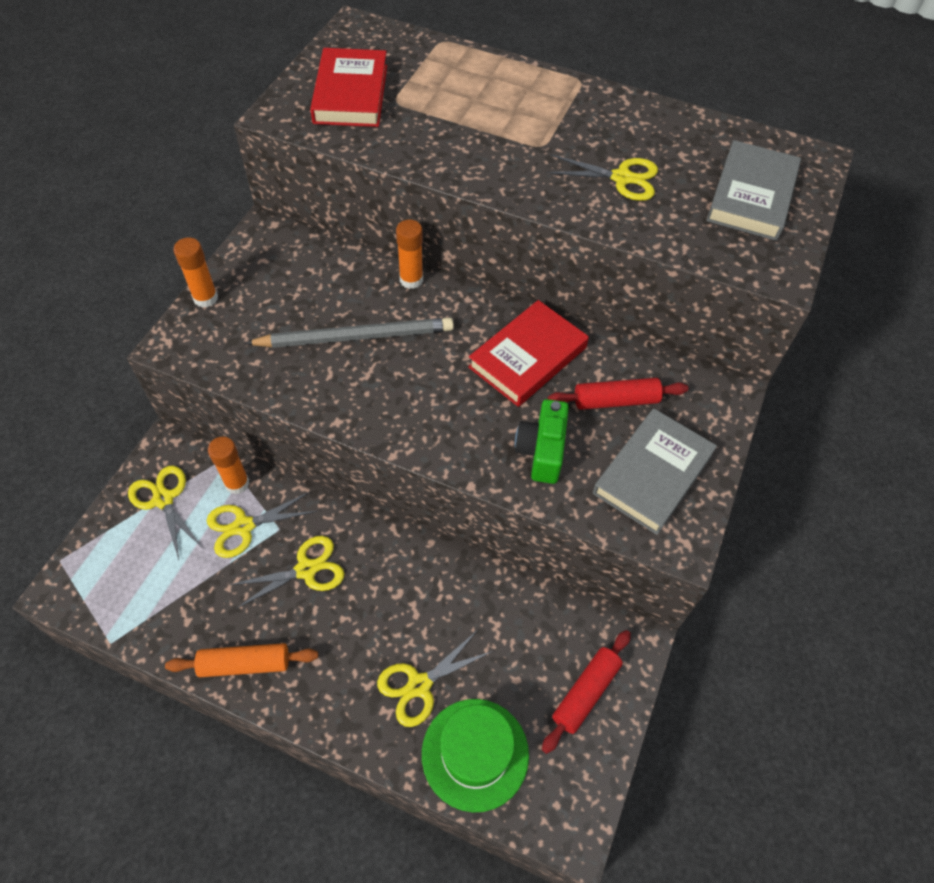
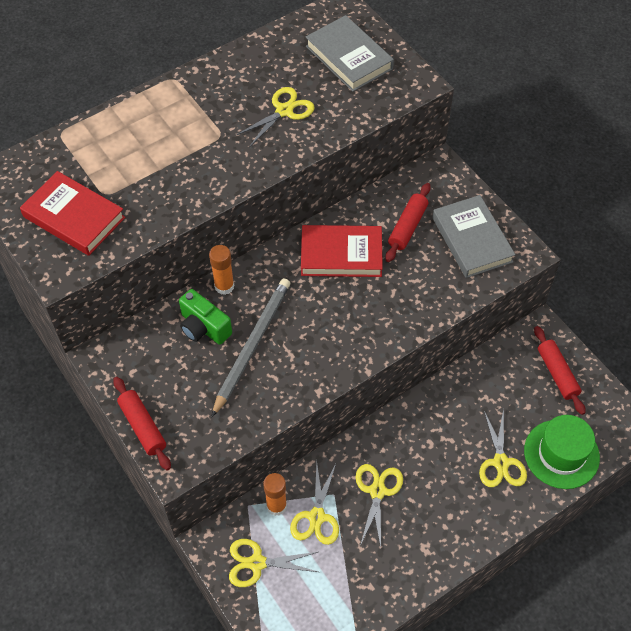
camera: 55 degrees left, 0 degrees up
(205, 298) = (142, 427): orange glue stick -> red rolling pin
(245, 664) = (425, 562): orange rolling pin -> none
(527, 357) = (341, 254): red book -> red book turned 75 degrees counterclockwise
(541, 451) = (418, 287): green camera -> green camera (204, 327)

